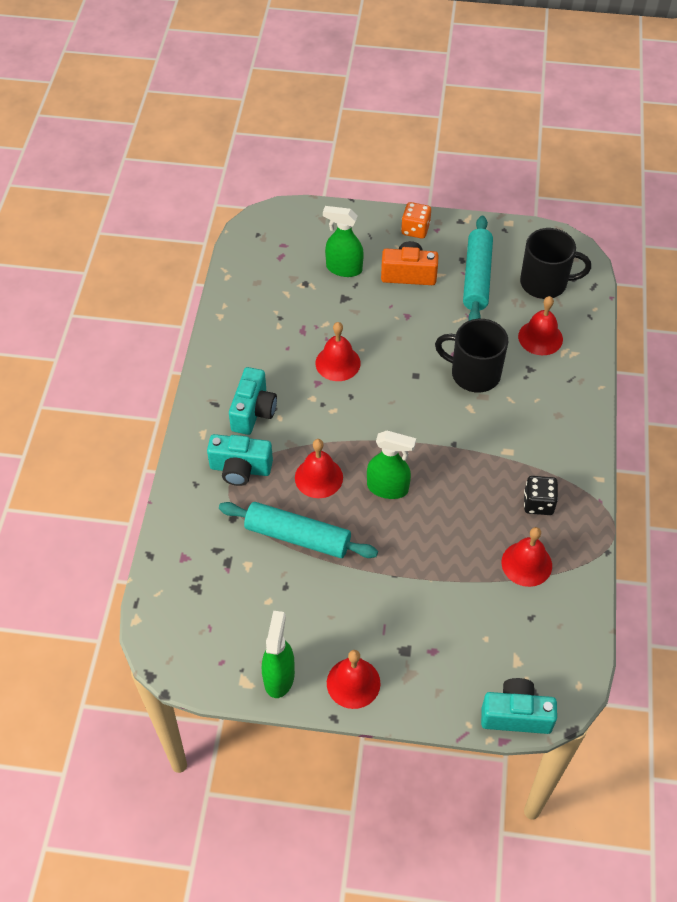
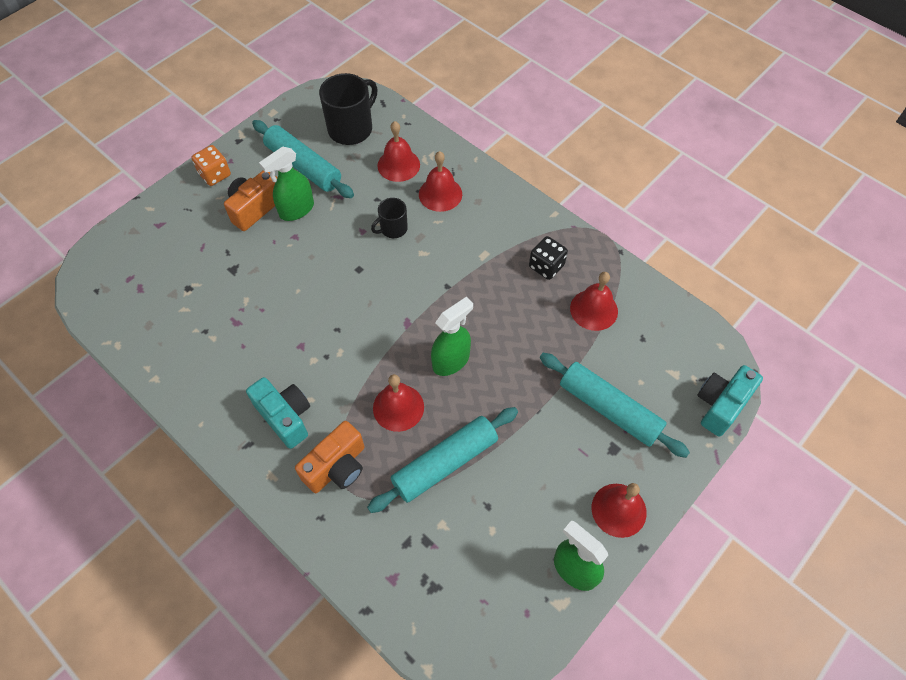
camera: 55 degrees left, 5 degrees up
(240, 469) = (337, 467): turquoise camera -> orange camera
(338, 363) = (295, 317): red bell -> red bell (440, 194)
(343, 268) = (202, 249): green spray bottle -> green spray bottle (296, 210)
(438, 627) = (609, 409): none -> turquoise rolling pin
(474, 373) = (393, 228): black mug -> black mug, size x0.56

